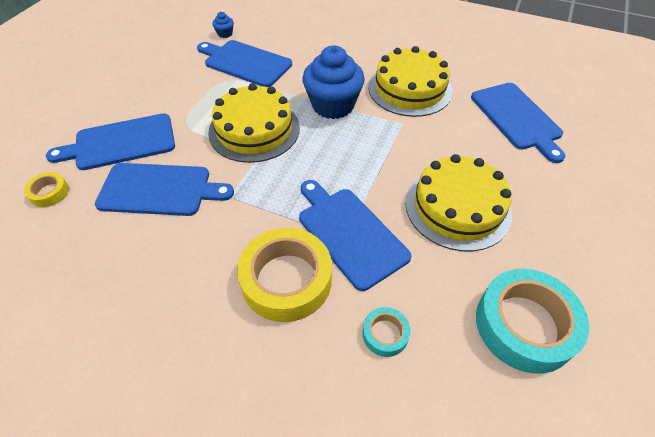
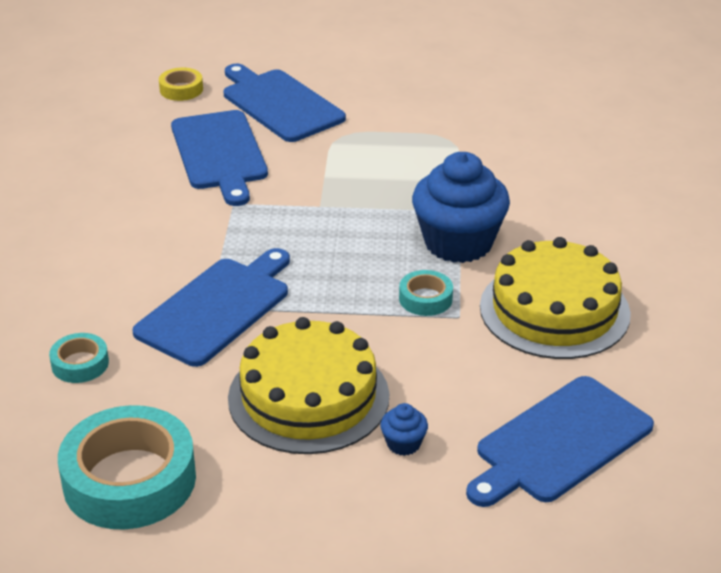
camera: 70 degrees right, 15 degrees down
(225, 34) = (558, 107): blue cupcake -> blue cupcake (403, 444)
(245, 63) = (501, 144): blue cutting board -> none
(254, 129) = (362, 190): yellow cake -> none
(286, 280) = (128, 276): yellow tape -> none
(380, 132) = (425, 299): none -> turquoise tape

